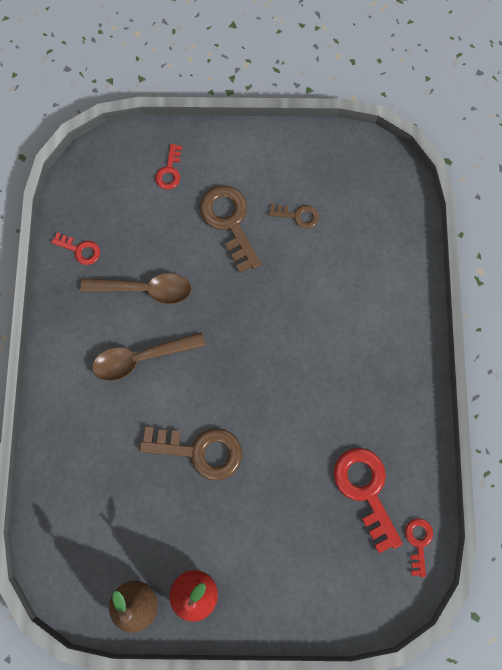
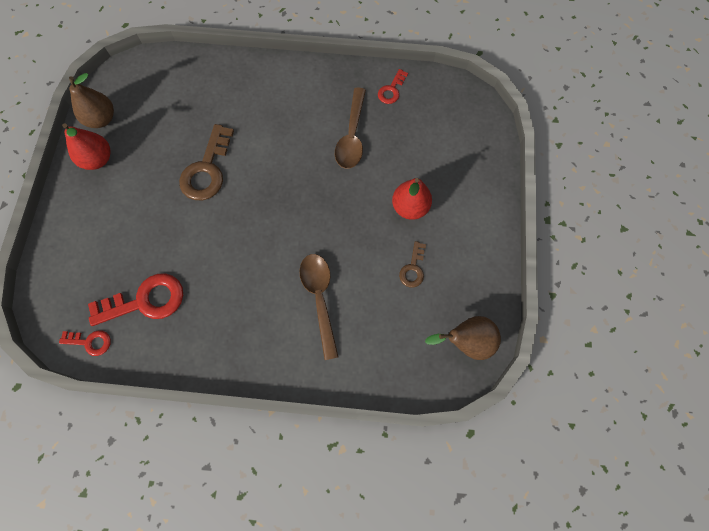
camera: 95 degrees right, 5 degrees down
(141, 358) = (292, 130): brown spoon -> brown spoon (319, 298)
(169, 171) = (462, 161): red key -> none
(229, 222) = (410, 207): brown key -> red pear
(366, 164) = (466, 341): none -> brown pear

